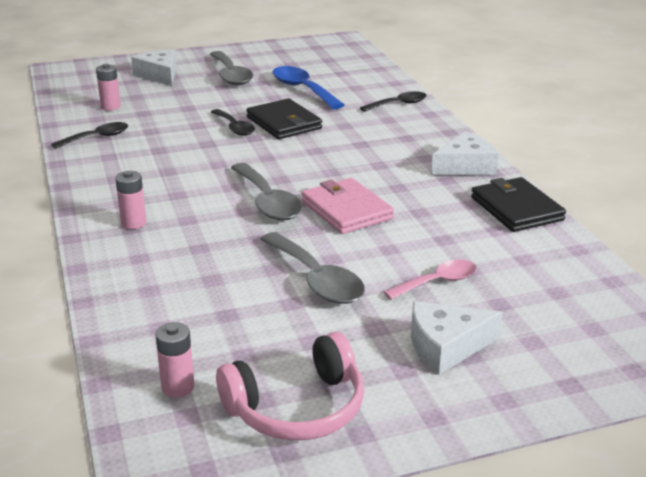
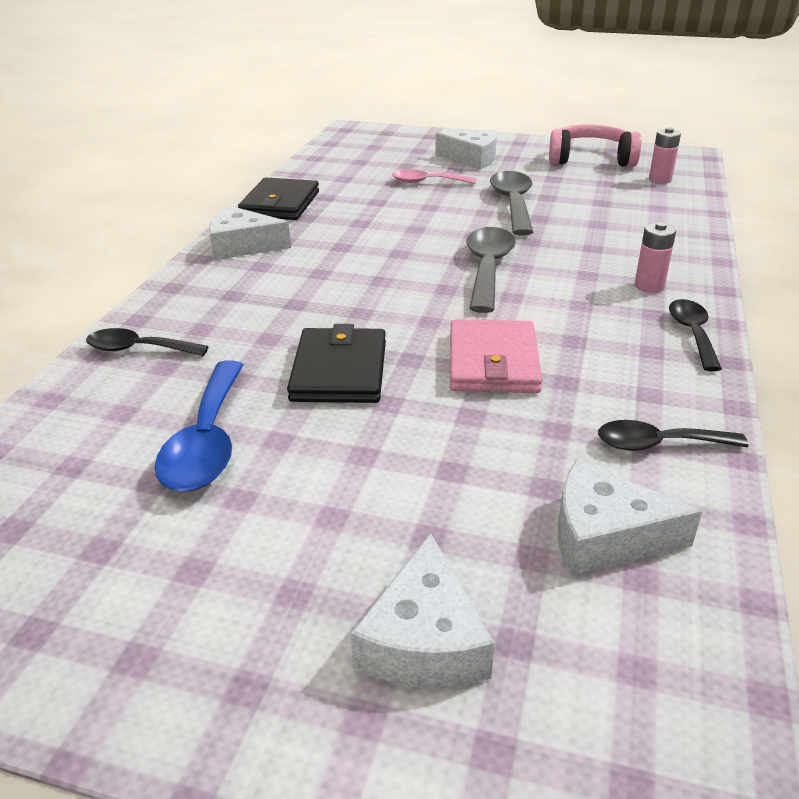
camera: 145 degrees left, 5 degrees up
(110, 107) = (604, 536): pink battery -> white cheese
(231, 75) = (271, 555): grey spoon -> none
(235, 128) = (419, 386): black spoon -> black spoon (692, 333)
(346, 210) = (421, 240): pink wallet -> pink wallet (493, 362)

